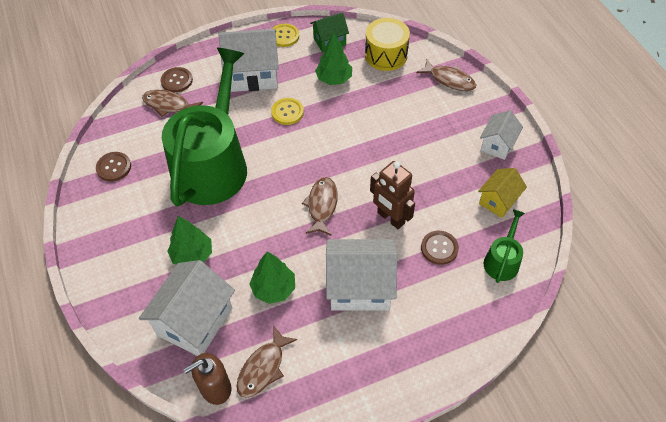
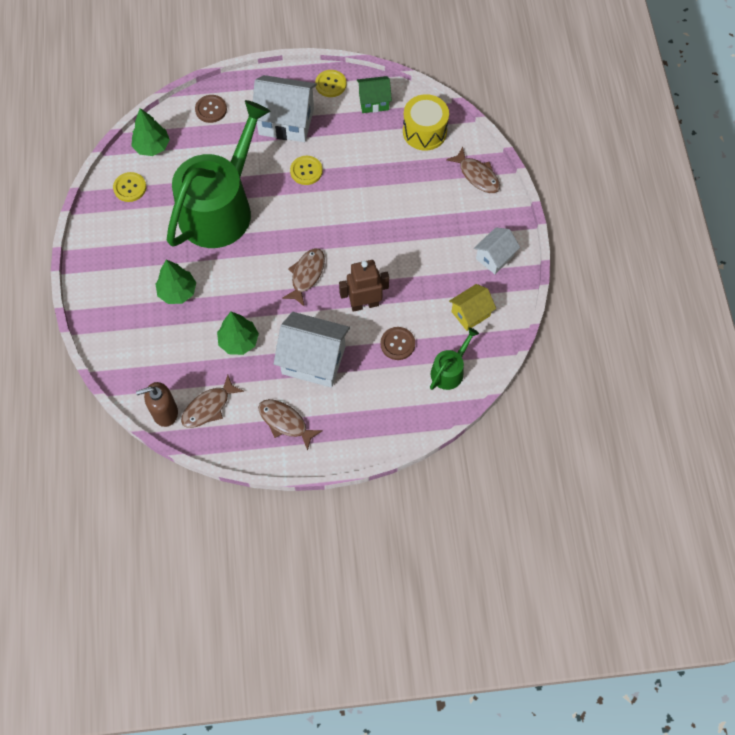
camera: 15 degrees right, 10 degrees up
(114, 167) = (130, 188): brown button -> yellow button
(169, 105) = (196, 135): brown fish -> brown fish (285, 422)
(195, 321) = (163, 352): white house -> none
(334, 79) = (363, 146): green tree -> green tree (152, 146)
(390, 218) = (364, 304): brown robot -> brown robot turned 105 degrees clockwise

